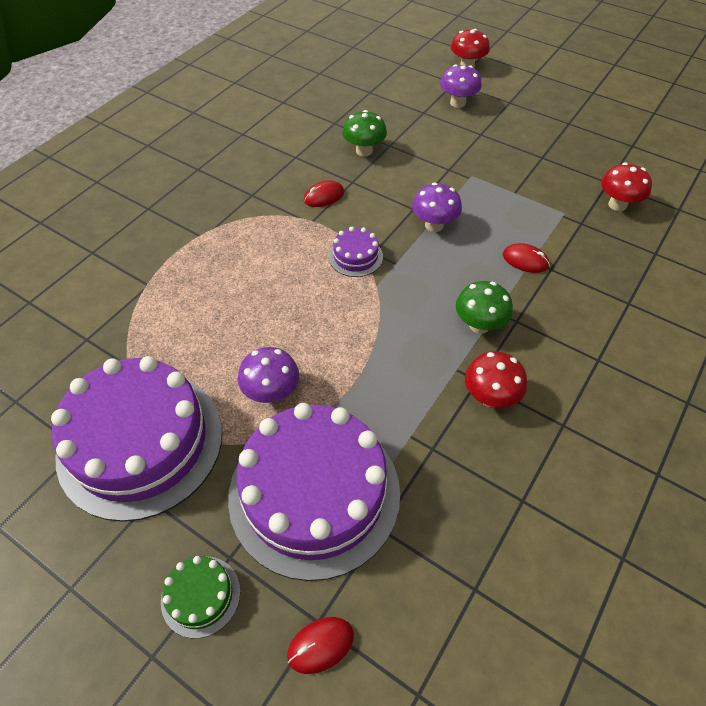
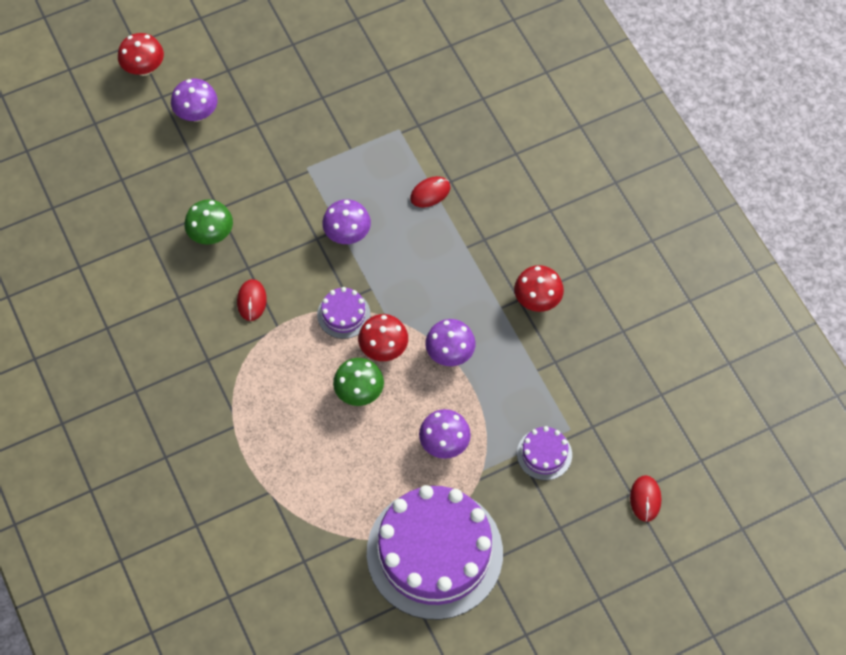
camera: 60 degrees left, 10 degrees up
(200, 596) = (576, 555): green cake -> none
(314, 493) = (544, 454): purple cake -> purple cake, size x0.42
(374, 351) = (450, 353): none -> purple mushroom
(479, 325) = (471, 267): green mushroom -> green mushroom (359, 392)
(617, 205) = (416, 84): red mushroom -> red mushroom (383, 349)

